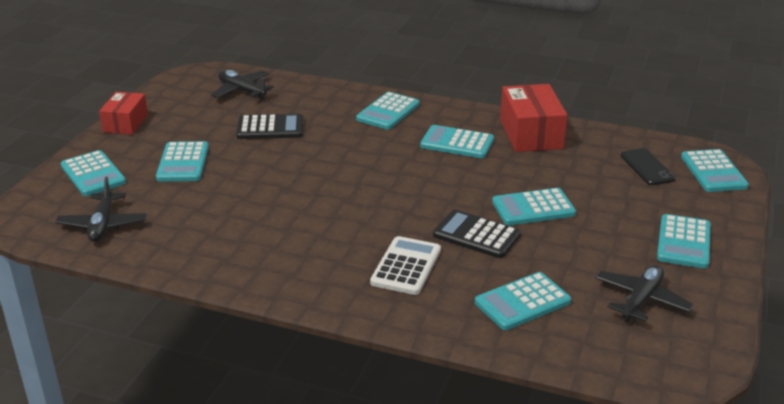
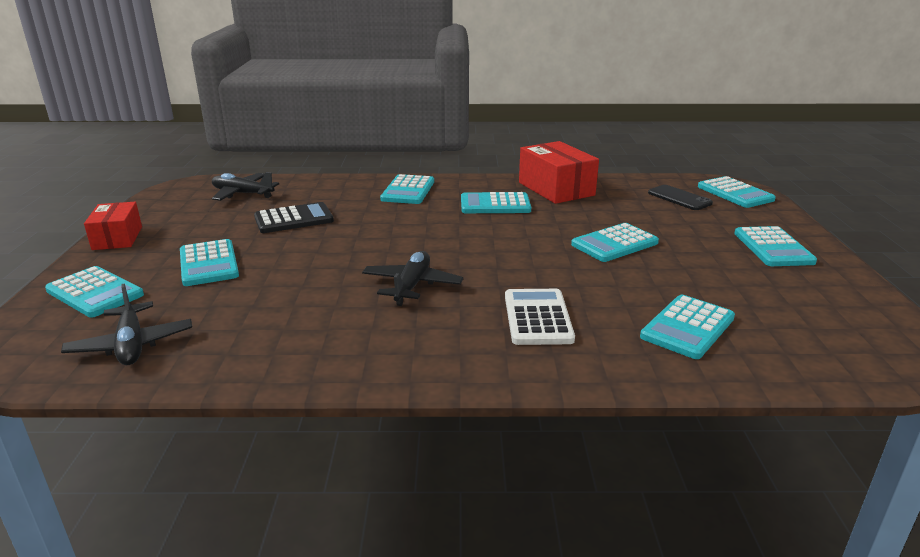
camera: 20 degrees left, 5 degrees down
(476, 235) = (583, 275): black calculator -> none
(641, 300) = (793, 302): black plane -> black plane (412, 285)

